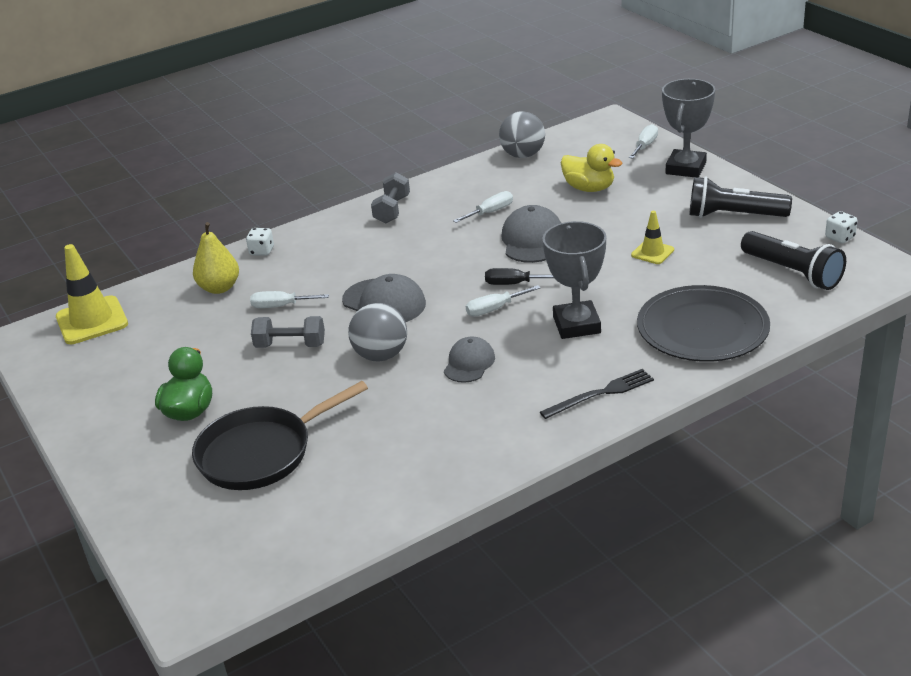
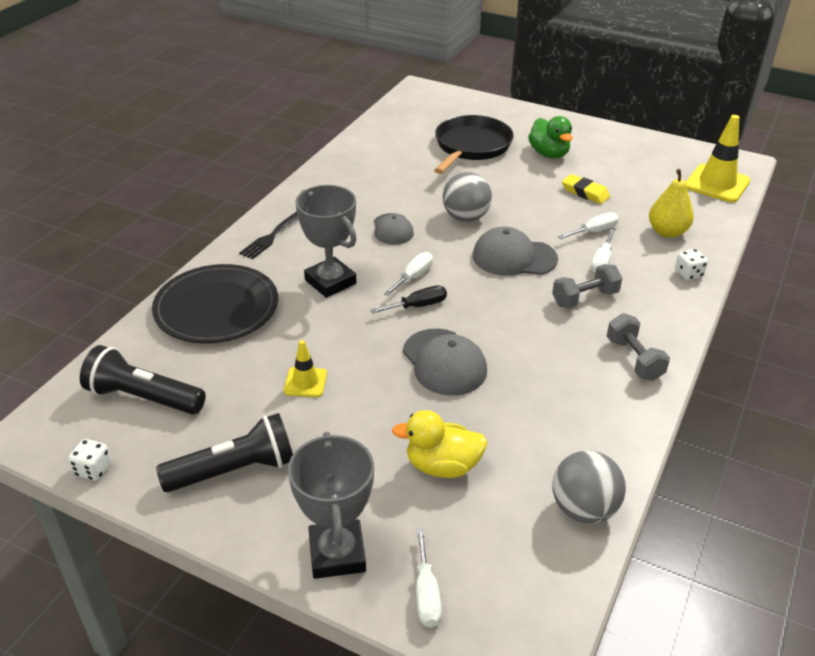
camera: 145 degrees right, 5 degrees up
(227, 348) = (585, 192): none -> yellow eraser
(290, 345) = (542, 206): grey dumbbell -> grey dumbbell (585, 298)
(490, 212) = (525, 388): white screwdriver -> white screwdriver (601, 262)

